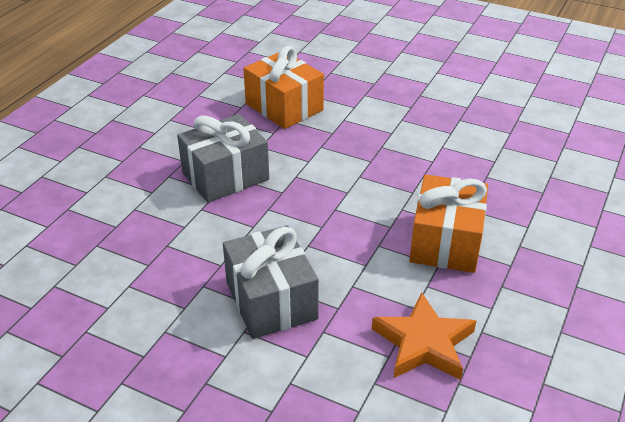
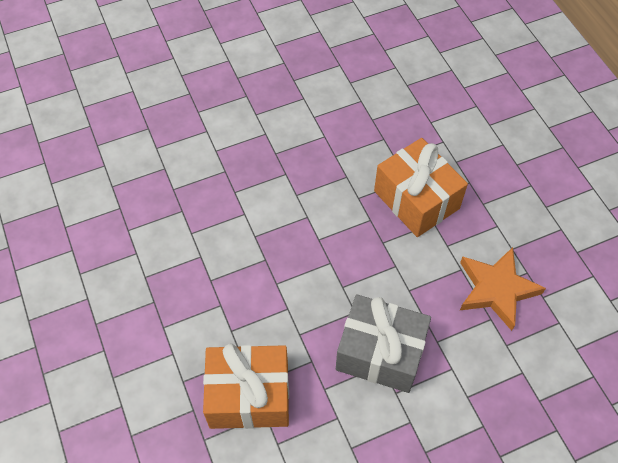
camera: 50 degrees left, 20 degrees up
(225, 176) = (206, 285): grey gift -> none
(284, 107) = (155, 177): orange gift -> orange gift (249, 396)

